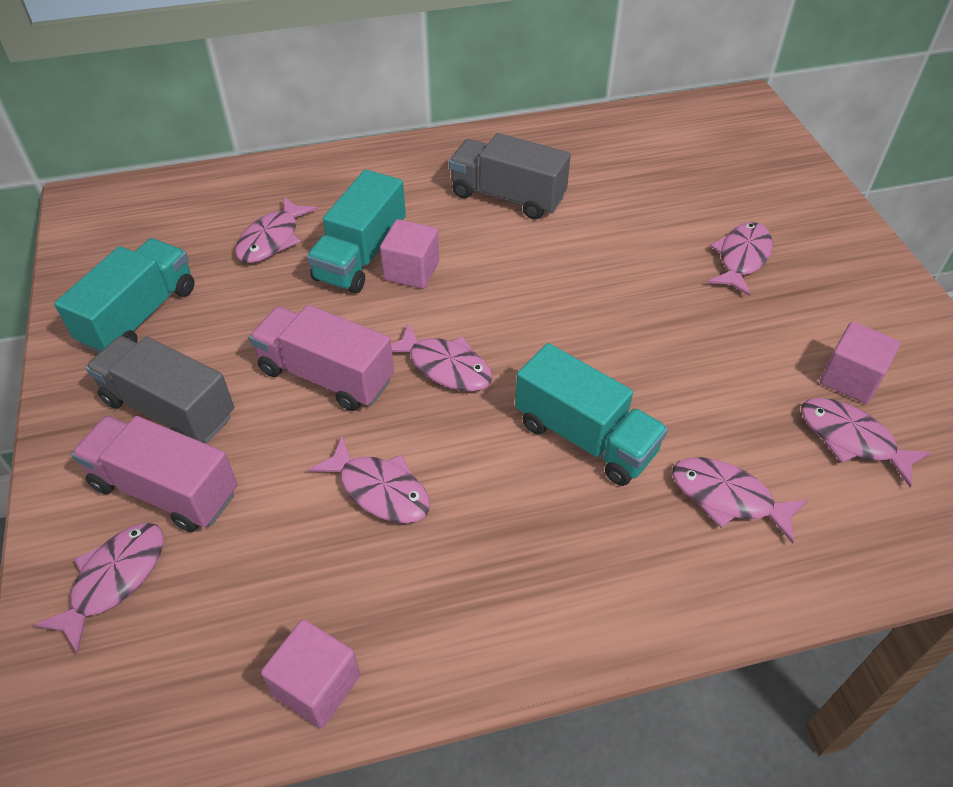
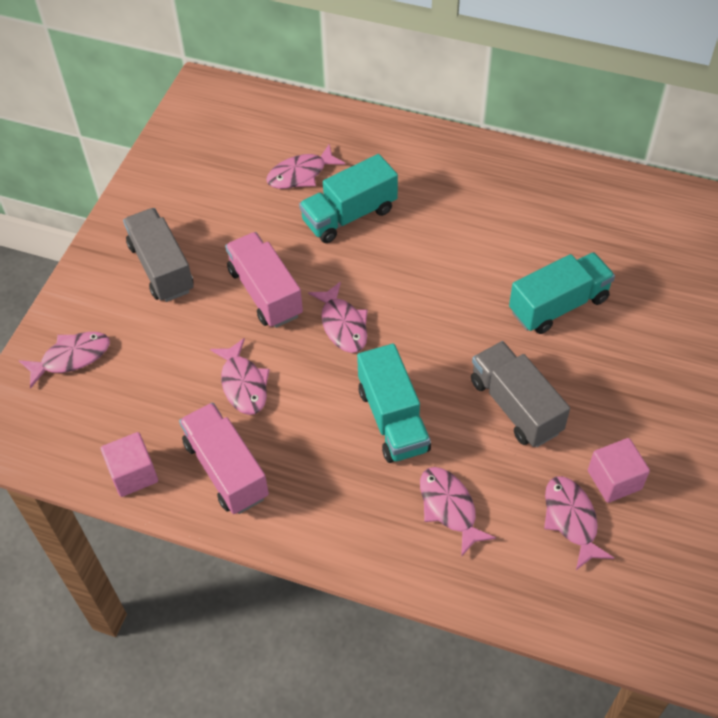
camera: 35 degrees right, 5 degrees up
(140, 315) = (184, 193): turquoise truck -> turquoise truck (558, 305)
(165, 489) = (128, 318): pink truck -> pink truck (226, 469)
(411, 270) = (374, 243): pink cube -> none
(507, 196) = (489, 215): grey truck -> grey truck (515, 406)
(741, 258) = (623, 350): pink fish -> none

